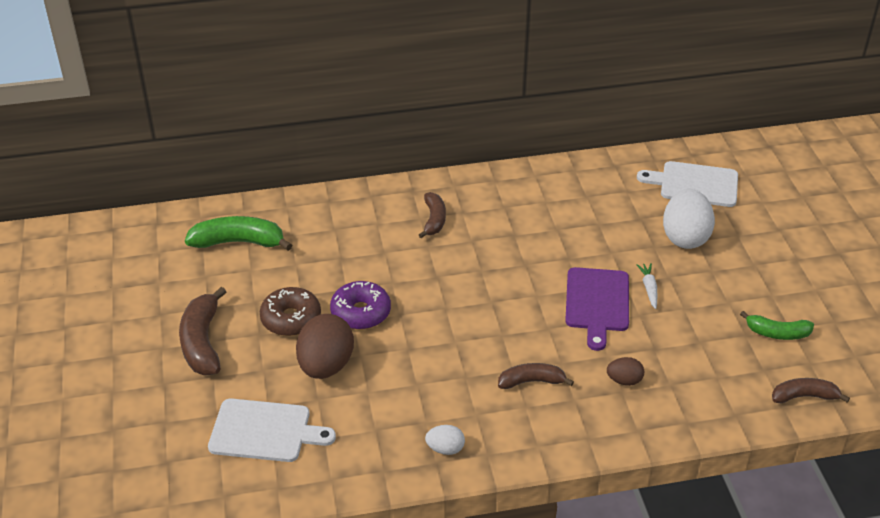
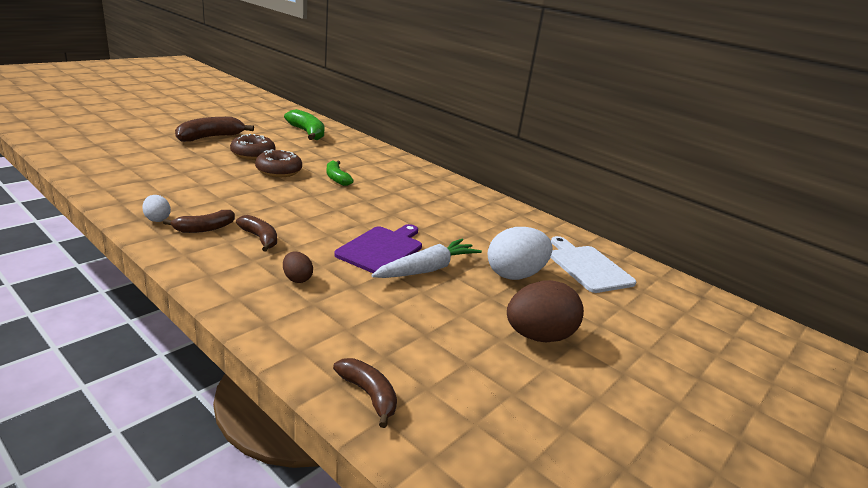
camera: 50 degrees right, 15 degrees down
(264, 431) = (140, 163): white cutting board -> none
(326, 366) = (217, 169): brown egg -> brown egg (538, 336)
(361, 313) = (279, 171): purple donut -> brown donut
(434, 220) = (397, 177): brown banana -> brown banana (204, 228)
(597, 303) = (382, 249): purple cutting board -> purple cutting board turned 150 degrees clockwise
(649, 288) = (427, 269): white carrot -> white carrot, size x1.99
(777, 333) = (449, 354): green banana -> green banana (337, 178)

